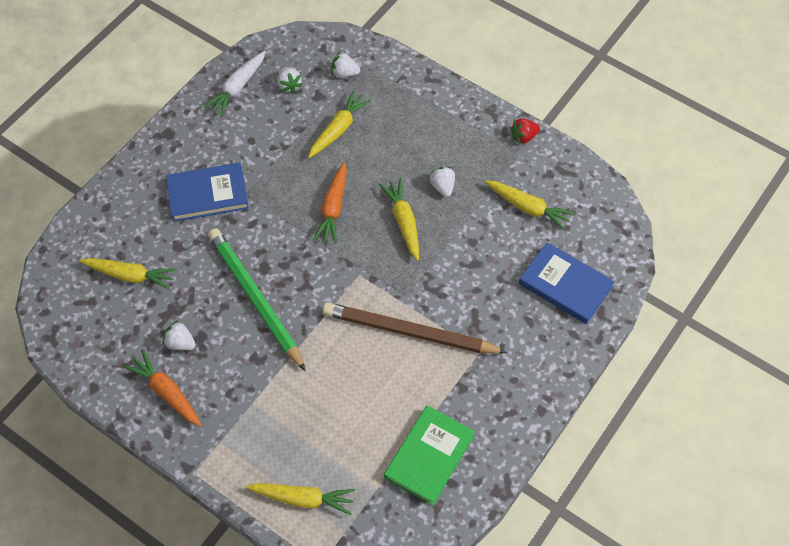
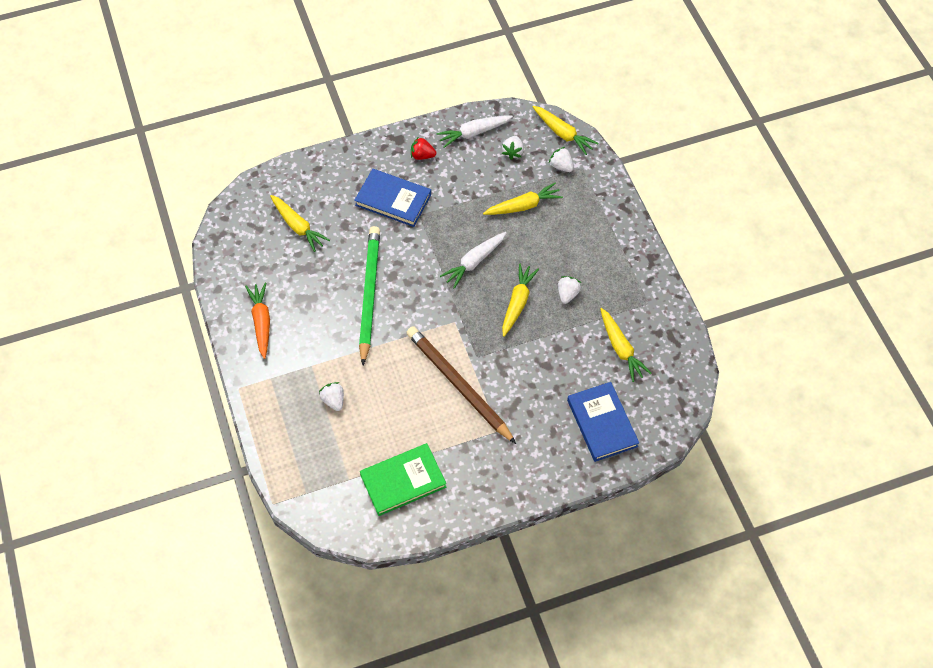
camera: 35 degrees right, 0 degrees up
(180, 343) = (296, 294): white strawberry -> white strawberry (333, 400)
(303, 499) = (295, 452): yellow carrot -> yellow carrot (563, 133)
(333, 208) = (474, 262): orange carrot -> white carrot
(524, 137) = (661, 293): red strawberry -> red strawberry (422, 155)

